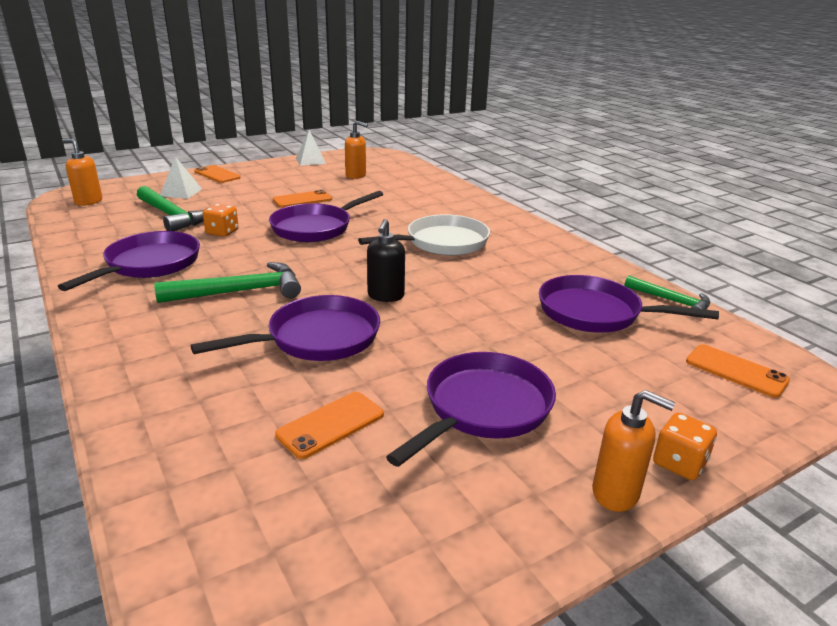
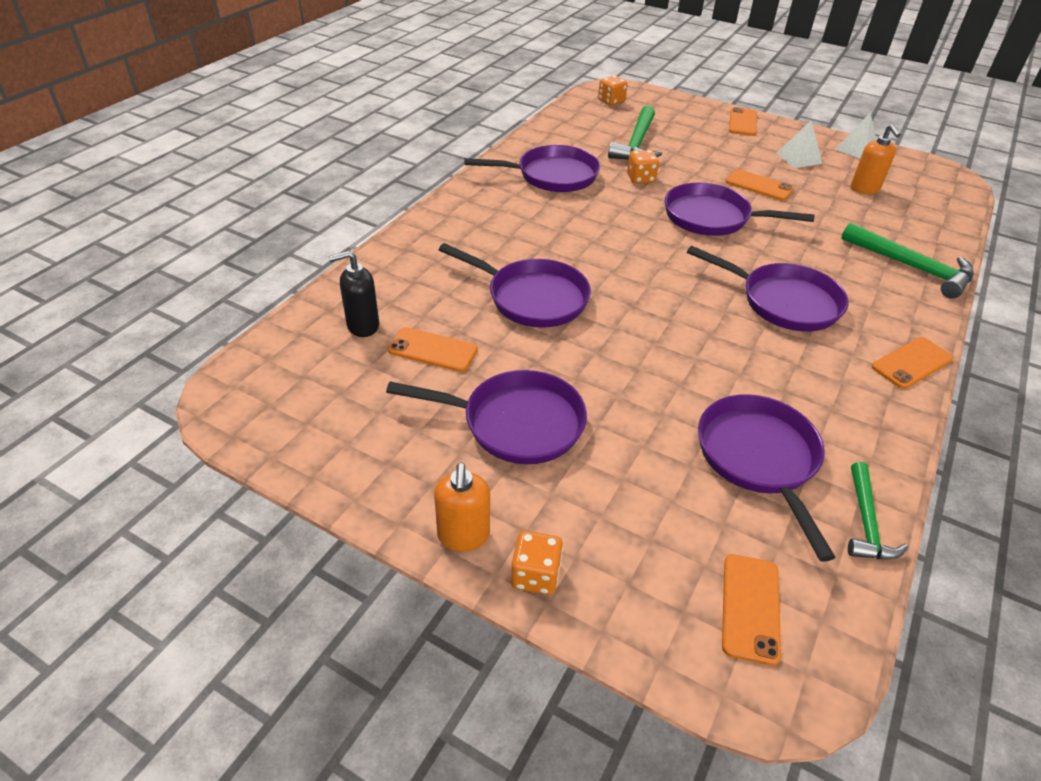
camera: 60 degrees right, 15 degrees up
(88, 201) = (611, 101): orange soap dispenser -> orange dice
(181, 192) = (683, 125): white pyramid -> white pyramid (799, 158)
(240, 291) = (559, 232): green hammer -> green hammer (912, 267)
(385, 296) = (635, 306): black soap dispenser -> black soap dispenser (362, 326)
(442, 243) = (783, 302): white pan -> purple pan
(539, 232) = (912, 363): none -> orange phone

